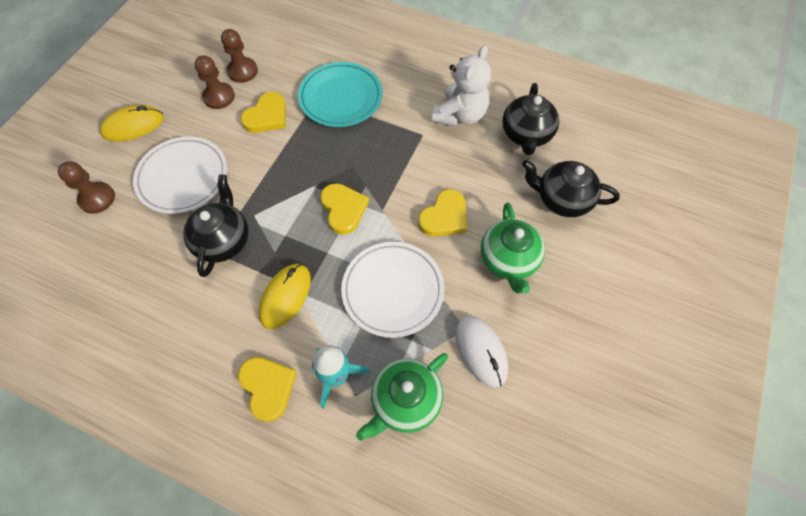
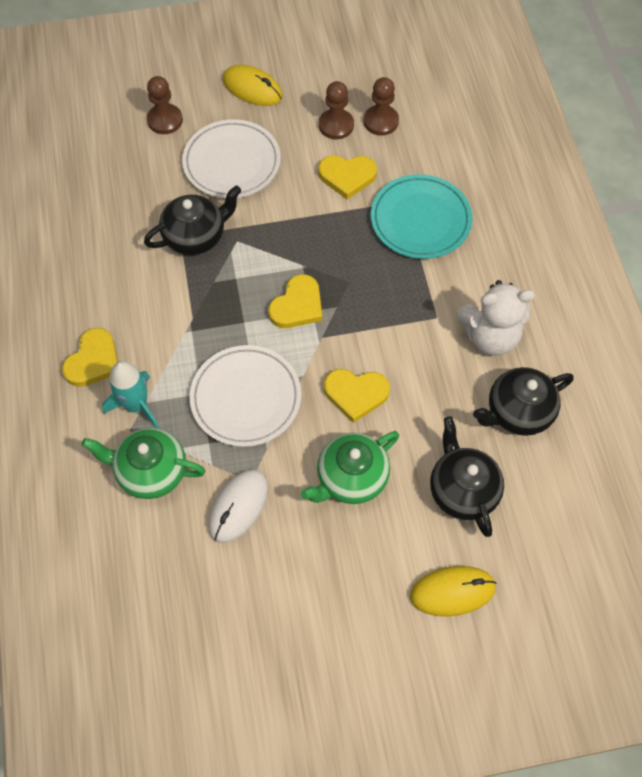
camera: 55 degrees right, 0 degrees up
(285, 296) = (179, 319): yellow mouse -> yellow mouse (452, 591)

